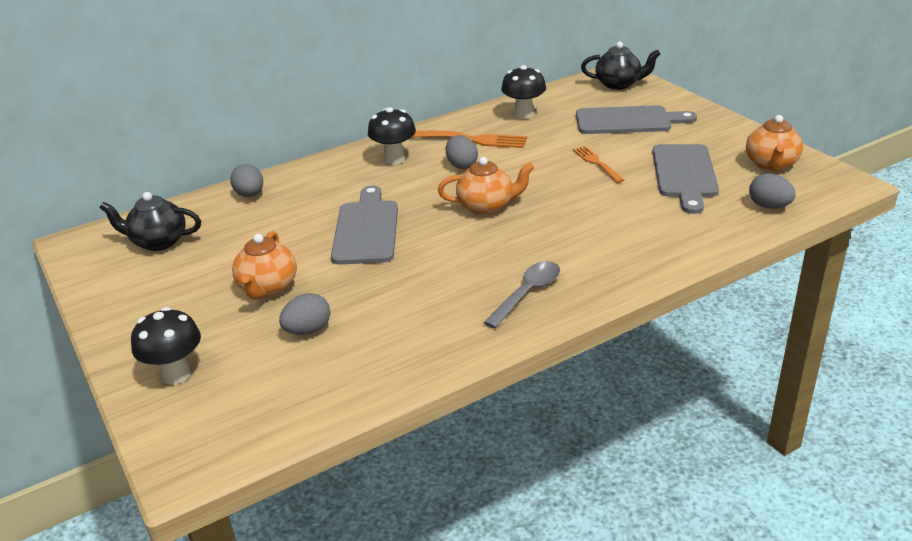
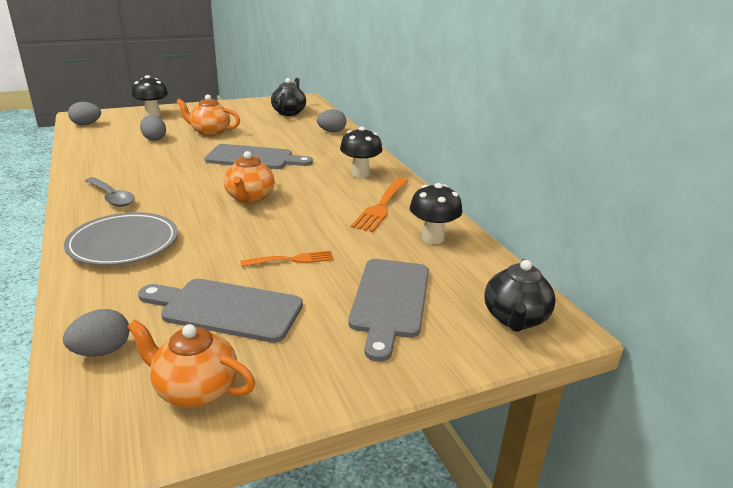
camera: 95 degrees right, 5 degrees down
(461, 165) = (331, 197): grey egg -> grey egg (86, 124)
(624, 248) = (123, 244): none -> grey plate

